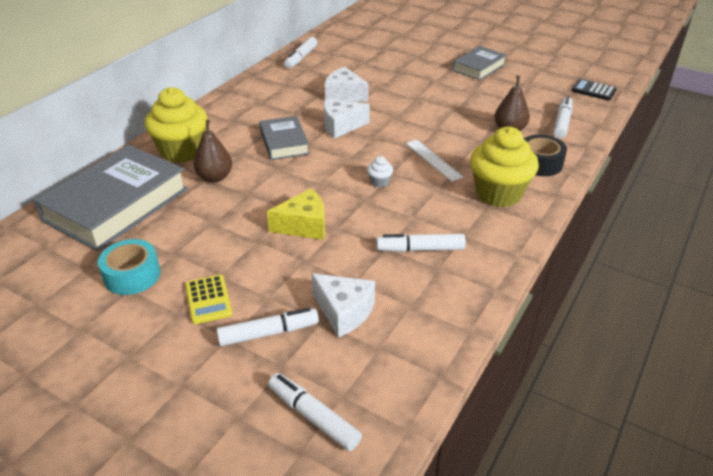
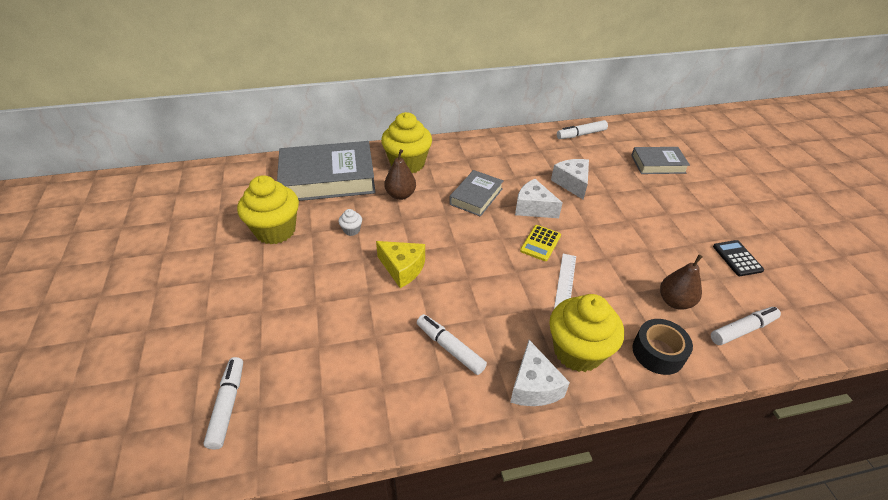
camera: 45 degrees right, 5 degrees up
(132, 275) = (275, 230): turquoise tape -> yellow cupcake
(208, 299) = (286, 277): yellow calculator -> yellow calculator (540, 243)
(268, 333) = (283, 327): white marker -> none
(344, 312) = (339, 351): white cheese -> white cheese (533, 386)
(379, 182) = (497, 272): white cupcake -> white cupcake (351, 230)
(479, 67) = (731, 224): grey book -> grey book (658, 164)
(593, 90) = (833, 320): black calculator -> black calculator (737, 258)

